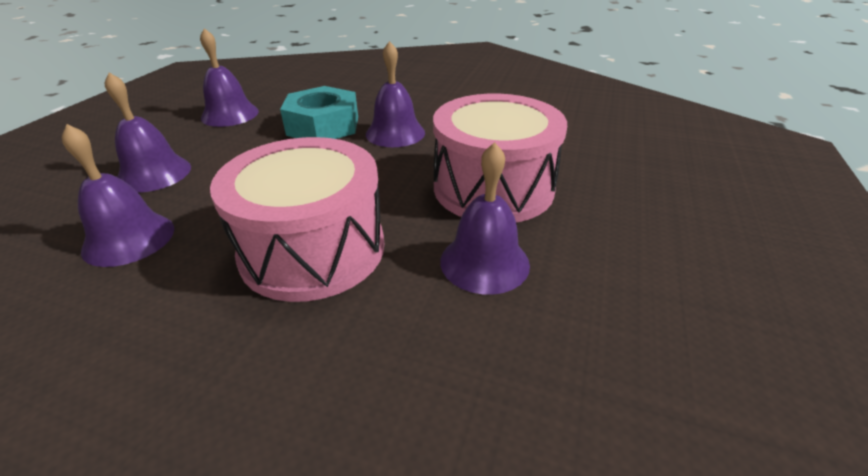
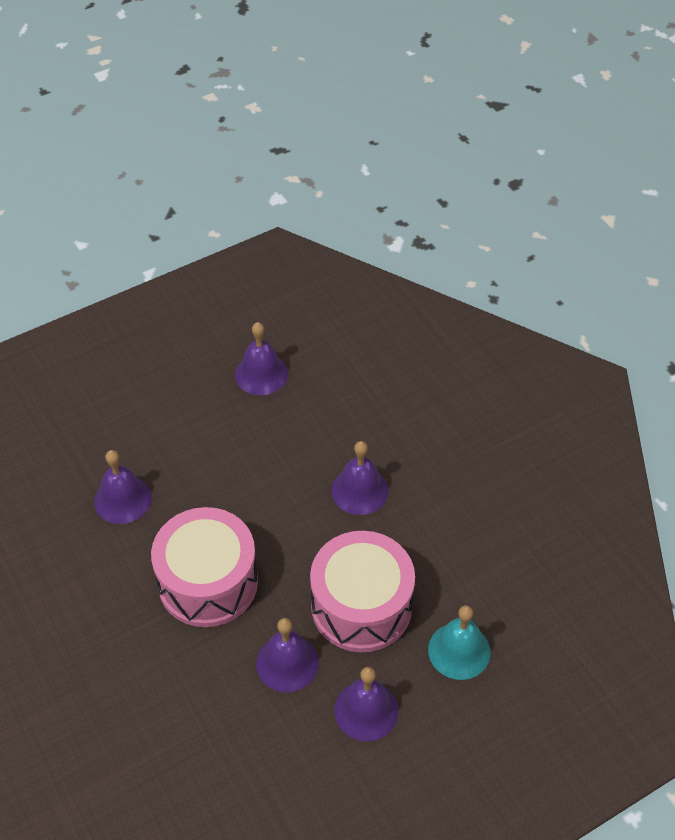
camera: 40 degrees right, 15 degrees up
(154, 174) = (167, 432): purple bell -> purple bell (366, 710)
(323, 126) = (316, 441): turquoise nut -> none
(608, 172) = (459, 651): none -> turquoise bell

